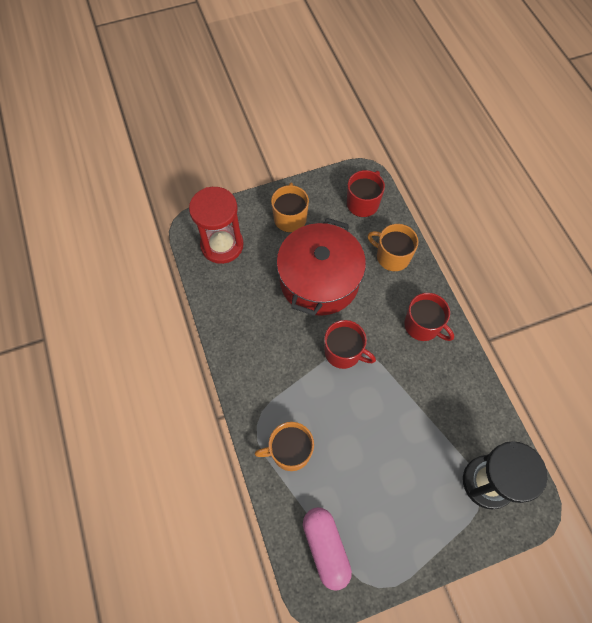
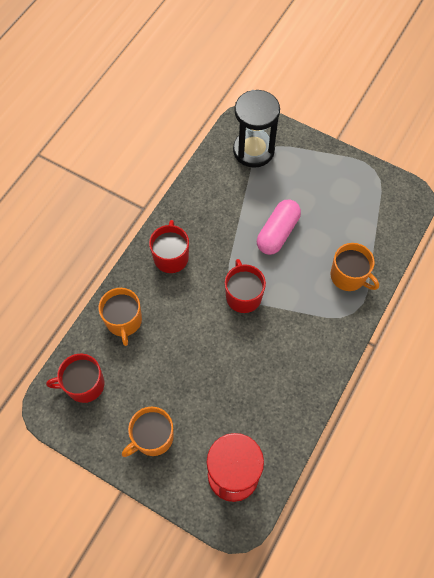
camera: 130 degrees left, 0 degrees up
(319, 280) = (196, 361): red pot -> none
(325, 548) = (383, 211): pink capsule -> pink capsule (277, 233)

